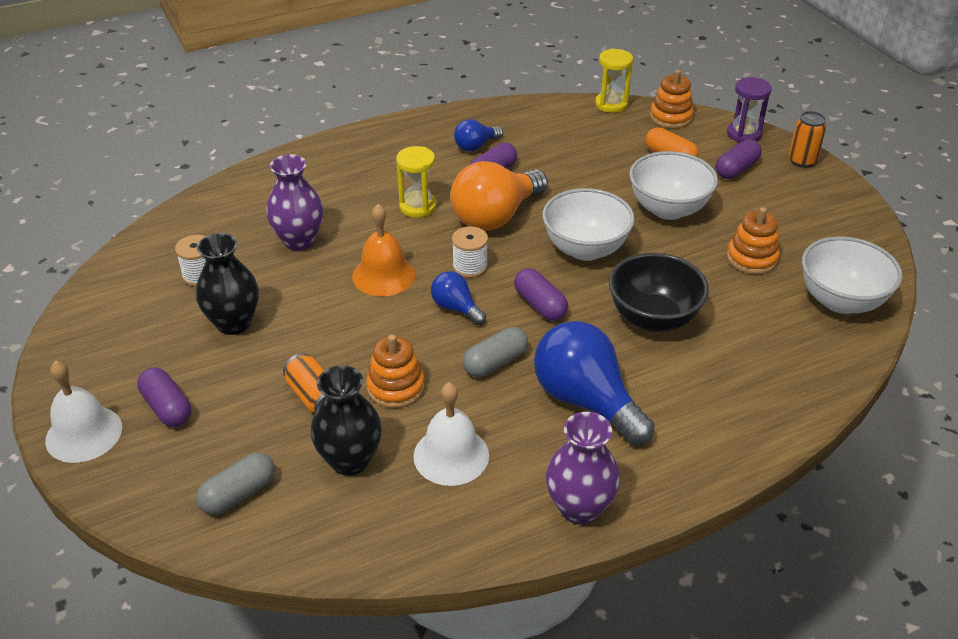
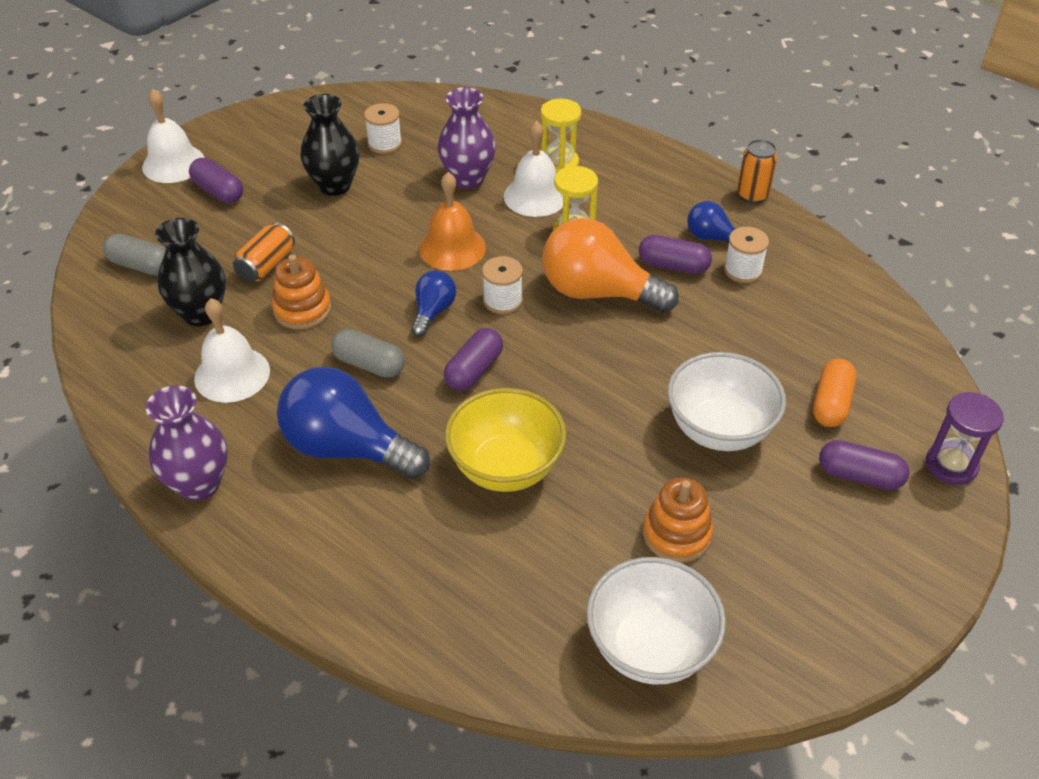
camera: 65 degrees right, 5 degrees up
(167, 407) = (218, 191): purple capsule -> purple capsule turned 75 degrees counterclockwise
(355, 211) = (535, 196): none -> white bell
(520, 145) = (742, 270): none -> white spool
(585, 249) = (591, 378): white bowl -> none
(586, 400) = (347, 448): blue light bulb -> blue light bulb turned 90 degrees counterclockwise
(611, 104) = (899, 320): yellow hourglass -> yellow hourglass (559, 163)
(653, 318) = (506, 468): black bowl -> yellow bowl
(670, 117) = (922, 382): orange stacking toy -> none
(802, 161) = (941, 543): orange can -> orange can (752, 195)

